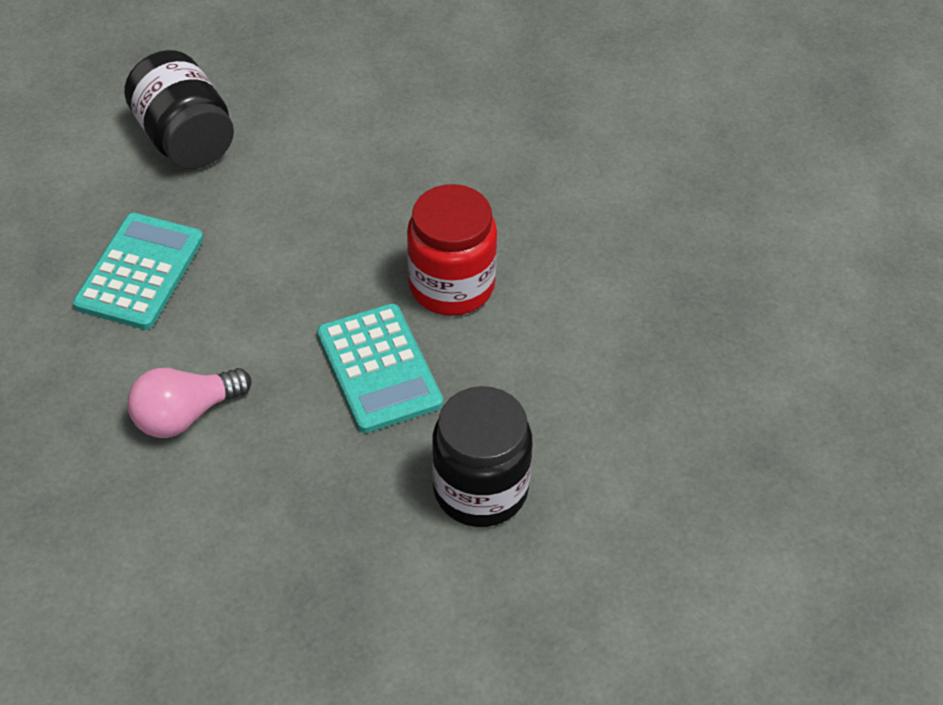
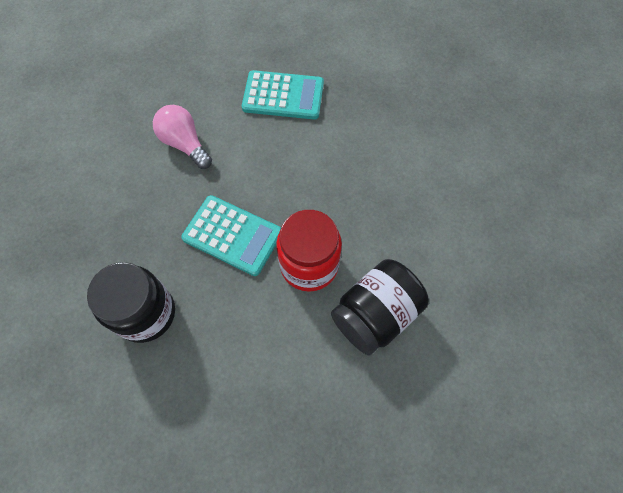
camera: 80 degrees right, 15 degrees up
(185, 139) = (393, 89): black jar -> black jar (375, 314)
(379, 369) = (232, 235): turquoise calculator -> turquoise calculator turned 120 degrees counterclockwise

